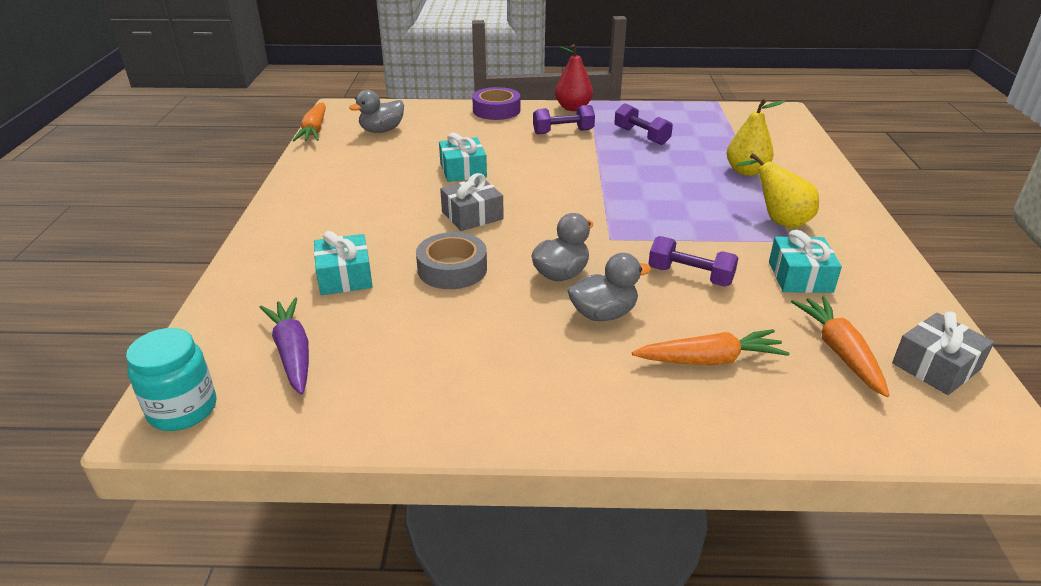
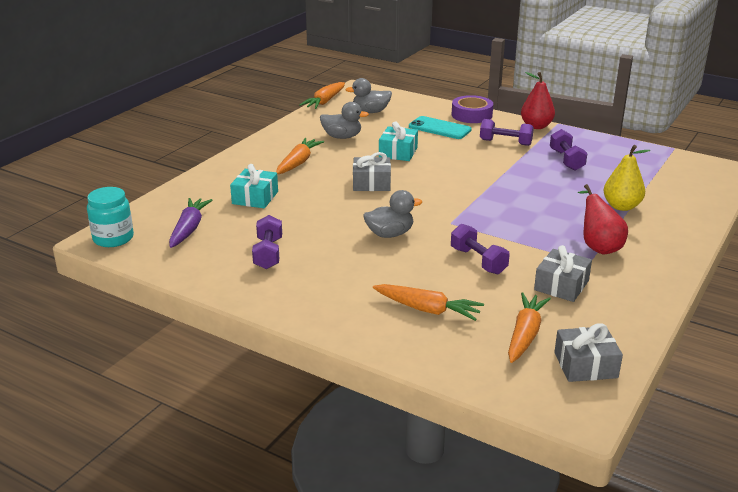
camera: 30 degrees right, 5 degrees down
(356, 213) = (298, 163): none -> orange carrot
(441, 352) = (268, 253): none -> purple dumbbell
(452, 269) = (323, 211): grey tape -> none
(479, 132) = (439, 128): none -> turquoise phone
(603, 314) = (390, 264): grey duck -> grey duck (342, 137)
(779, 221) = (598, 247): yellow pear -> red pear
(800, 277) = (561, 285): turquoise gift -> grey gift

